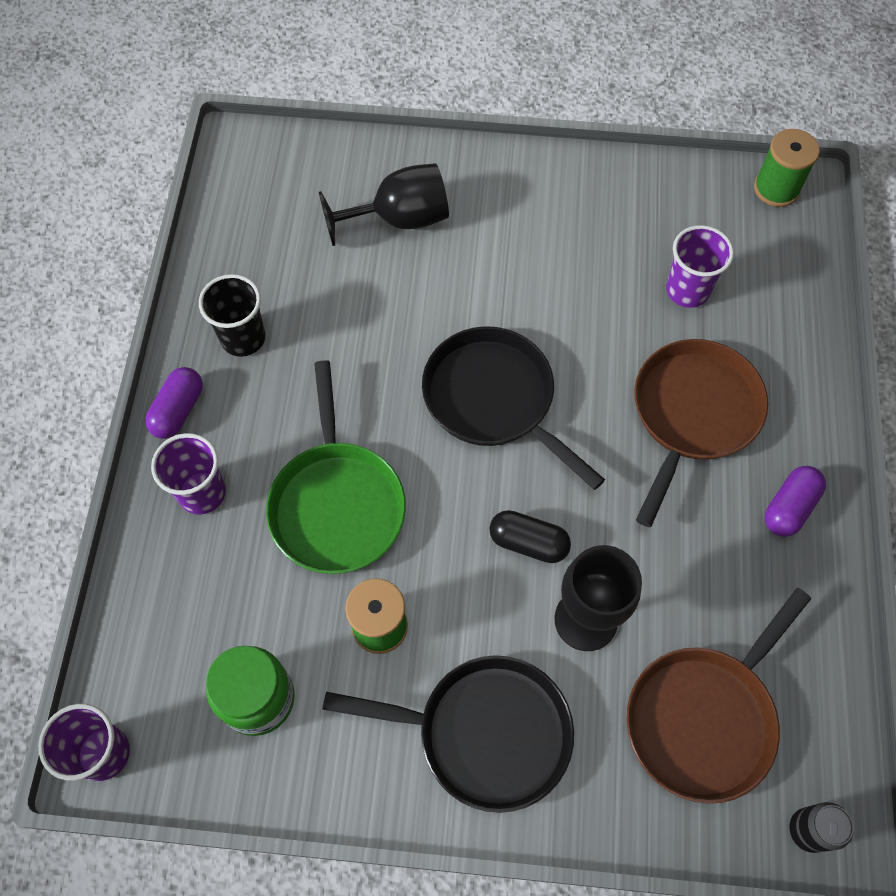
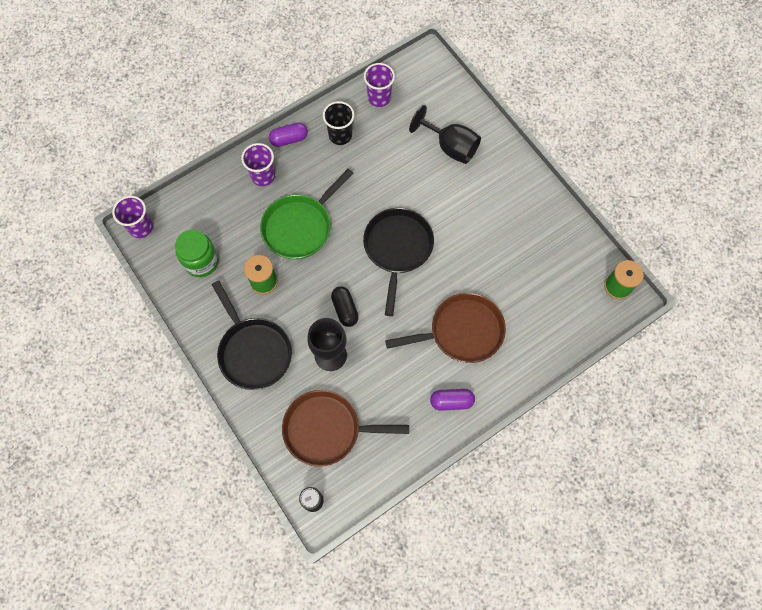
camera: 50 degrees right, 5 degrees up
(687, 290) = (523, 286): purple cup -> purple cup (379, 98)

